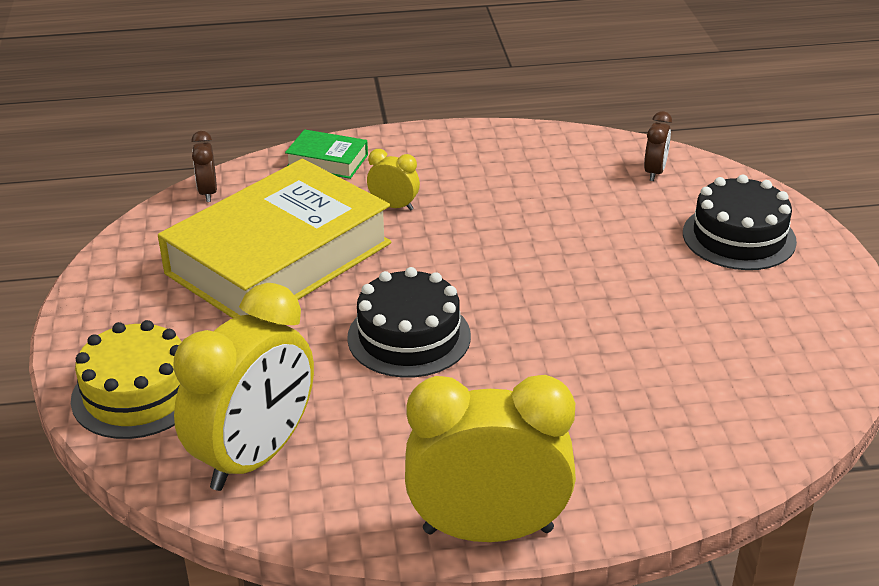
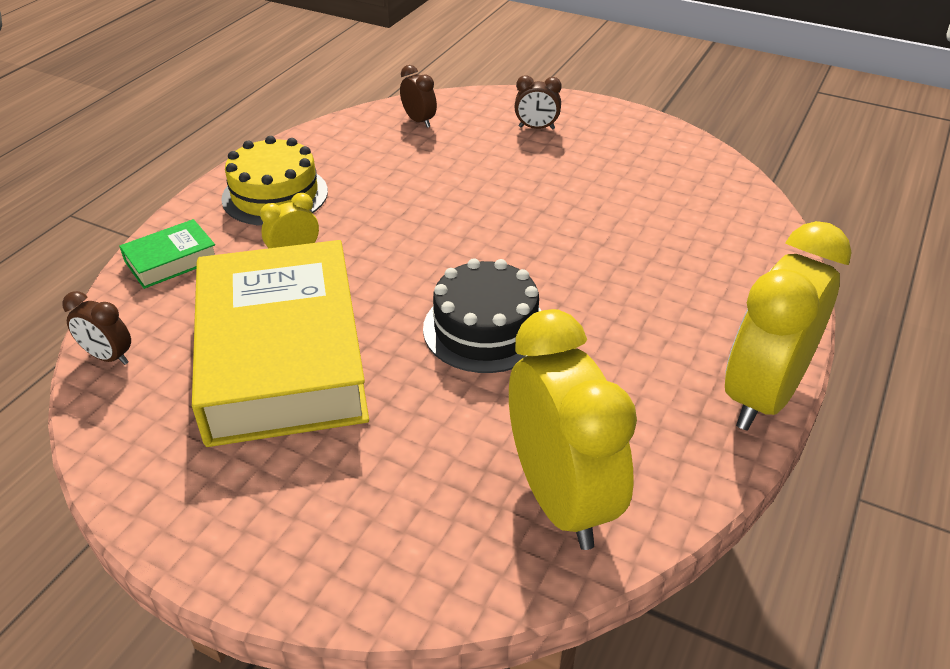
camera: 55 degrees left, 5 degrees up
(137, 393) = (383, 551): yellow cake -> yellow cake (275, 195)
(739, 237) = (536, 128): black cake -> brown clock

